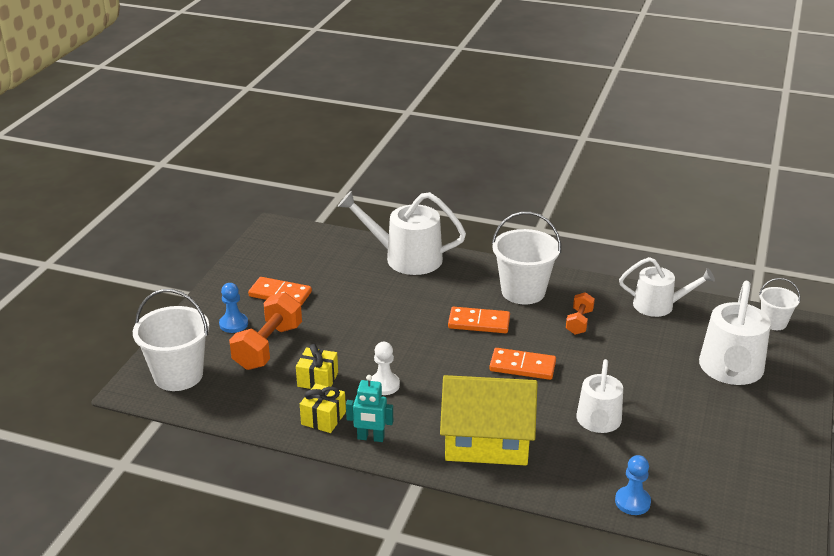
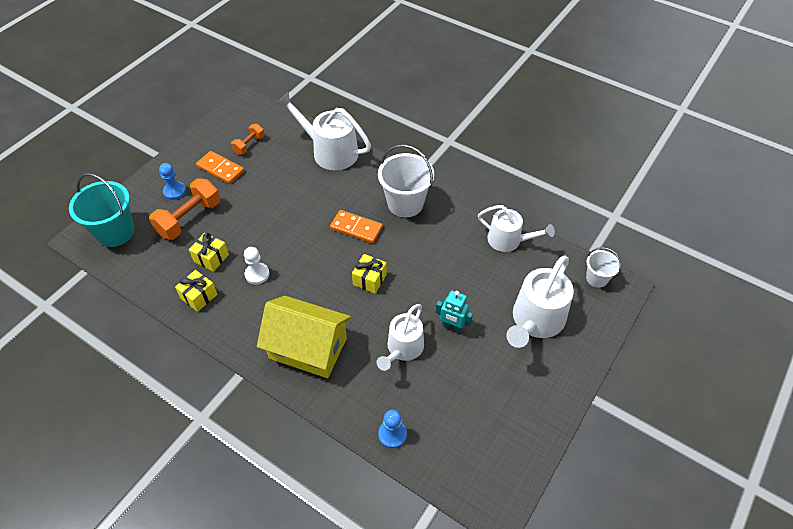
camera: 15 degrees right, 20 degrees up
(178, 375) = (115, 232): white bucket -> turquoise bucket
(370, 438) = (224, 323): turquoise robot -> turquoise robot (452, 326)
(522, 366) = (369, 279): orange domino -> yellow gift
(579, 322) = (435, 244): orange dumbbell -> orange dumbbell (249, 145)

